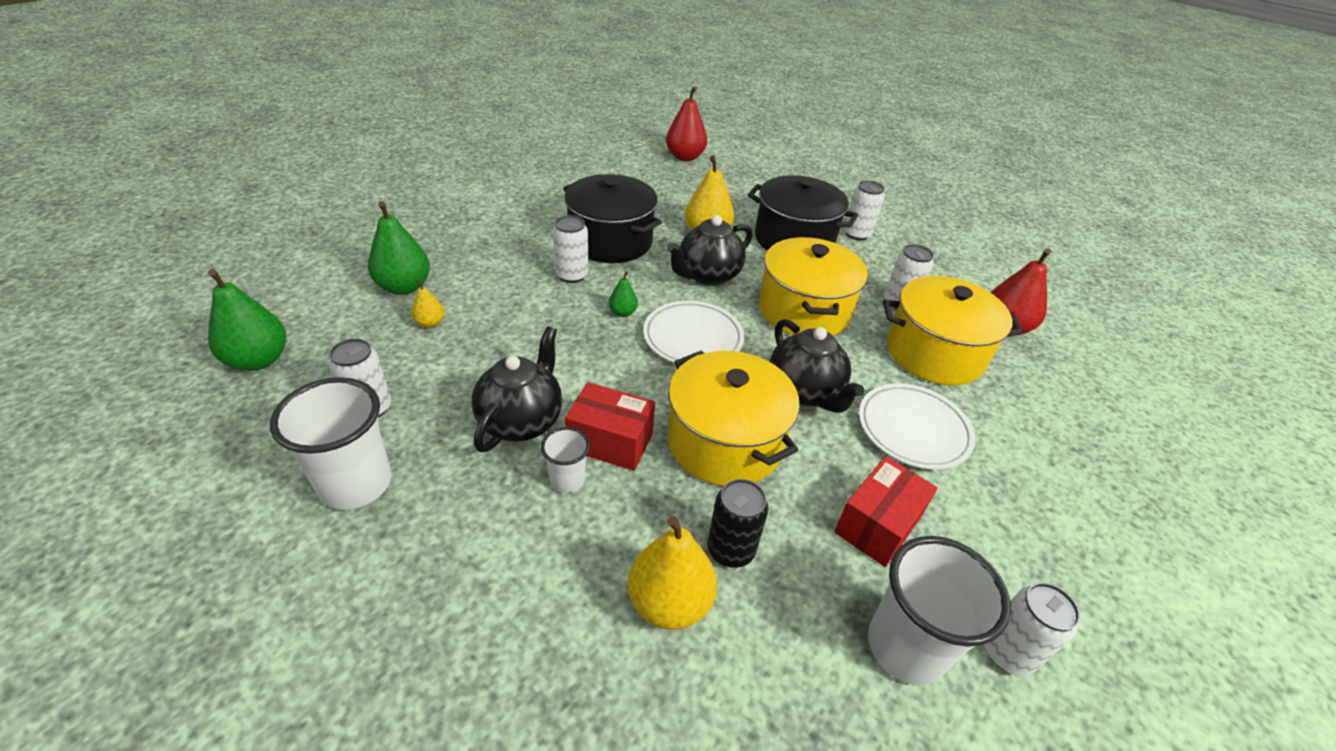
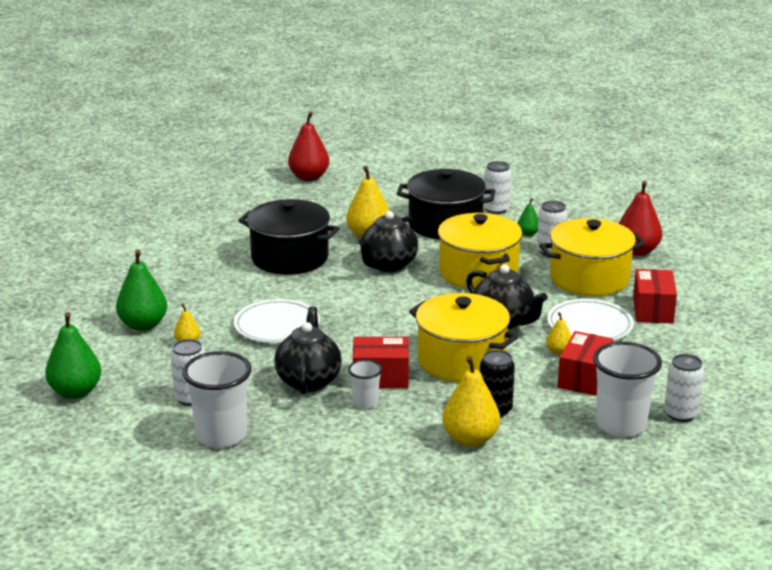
camera: 15 degrees left, 15 degrees down
(572, 275) = (275, 288): white can -> none
(623, 313) = (336, 304): green pear -> green pear (528, 233)
(693, 338) = (402, 308): white plate -> white plate (277, 326)
(858, 463) = (558, 351): none -> yellow pear
(1005, 426) = (653, 310): none -> red box

